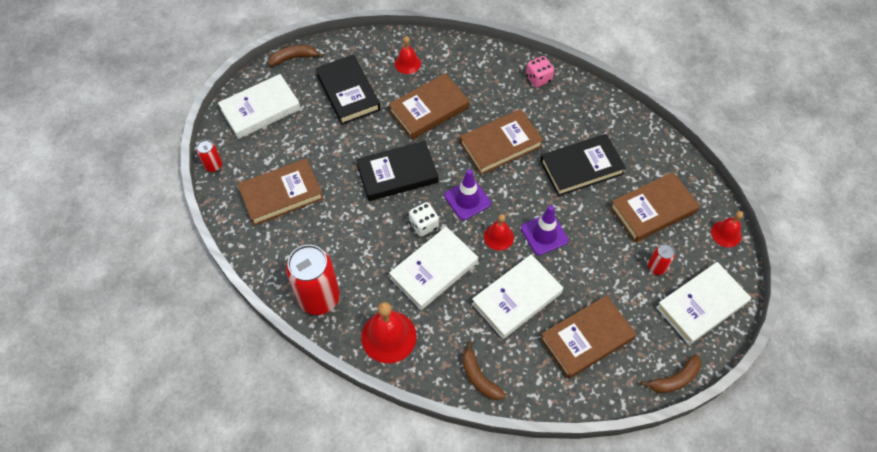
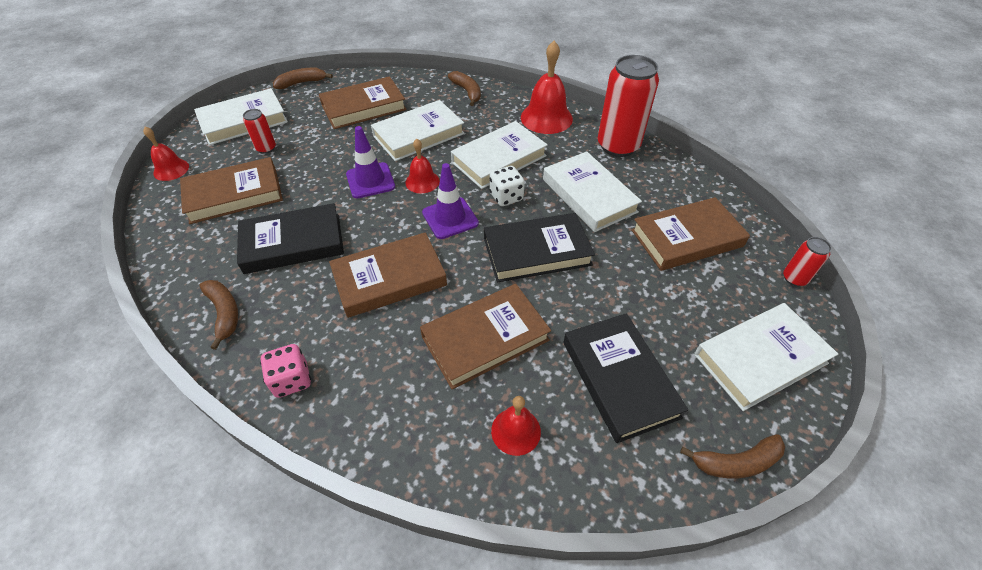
camera: 175 degrees left, 10 degrees down
(353, 232) = (589, 195): none -> white book
(600, 113) = (224, 313): none -> brown banana

